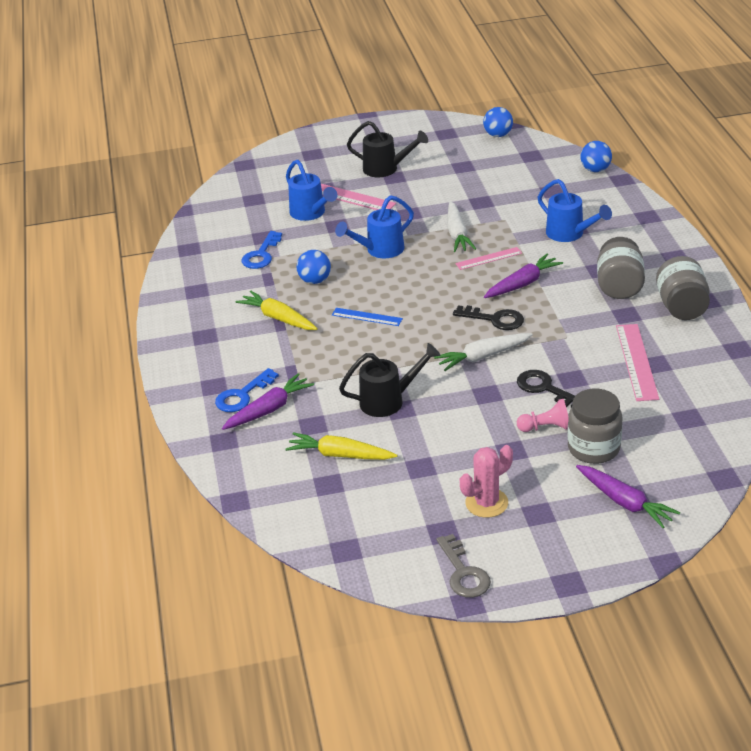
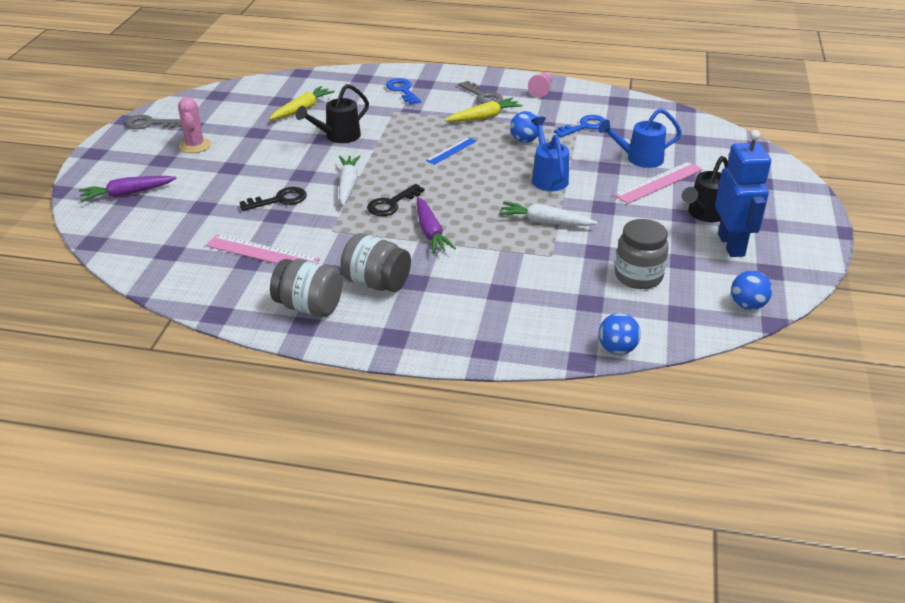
camera: 110 degrees right, 0 degrees up
(226, 333) = (483, 96): none -> grey key
(261, 255) = (584, 126): blue key -> blue key turned 105 degrees clockwise
(269, 409) = (377, 96): purple carrot -> none
(388, 401) = (338, 136): black watering can -> black watering can turned 45 degrees clockwise
(423, 151) = (731, 245): none -> blue robot
(488, 258) = (488, 227): pink ruler -> none
(546, 427) = (236, 187): pink pawn -> pink pawn (541, 90)
(569, 234) = (492, 285): blue watering can -> none
(593, 448) = (191, 199): grey jar -> grey jar (638, 276)

